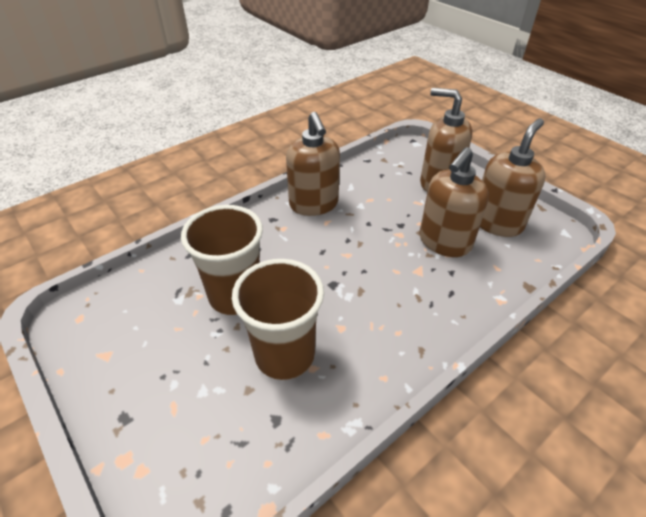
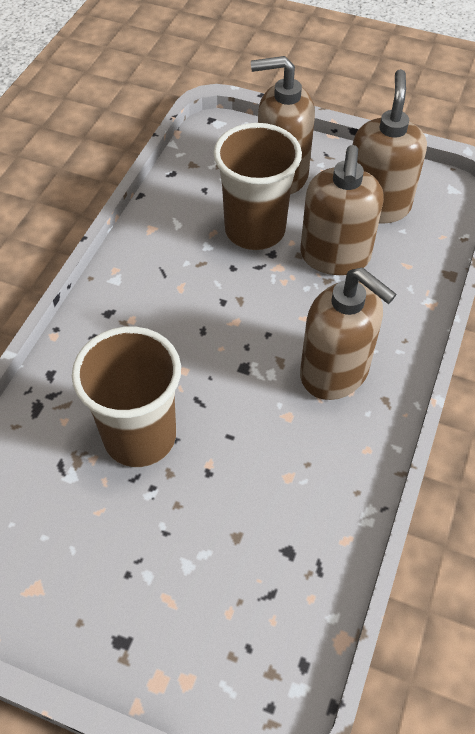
camera: 30 degrees left, 10 degrees up
(285, 355) = (249, 478): brown cup -> brown cup (255, 231)
(314, 204) = (147, 269): brown soap dispenser -> brown soap dispenser (335, 372)

